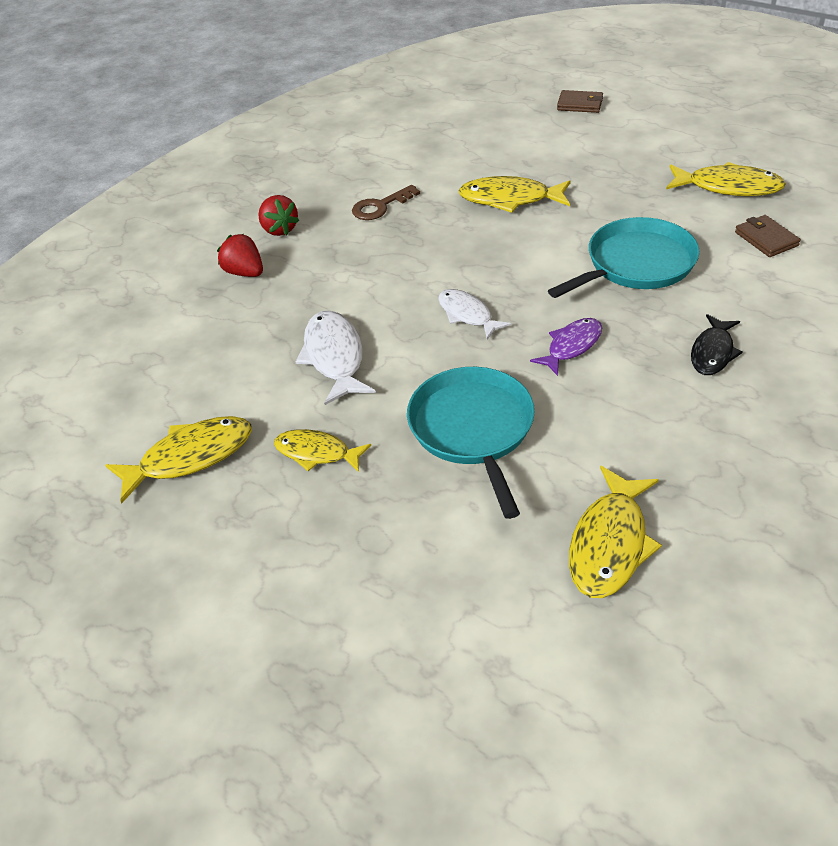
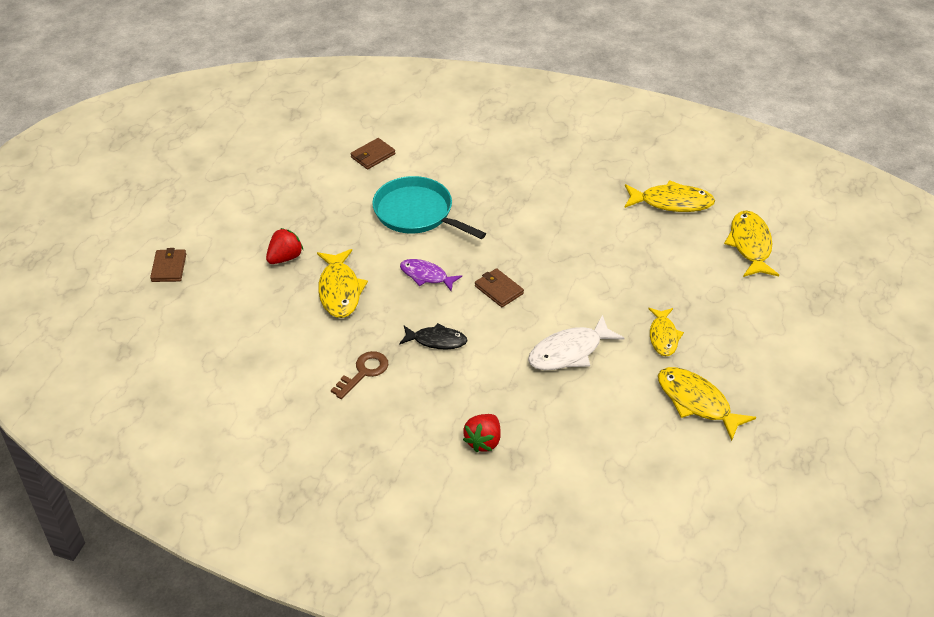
camera: 110 degrees left, 0 degrees up
(279, 229) = (413, 437): red strawberry -> red strawberry (285, 258)
(380, 206) = (363, 372): brown key -> brown key turned 90 degrees counterclockwise
(467, 314) = (499, 290): white fish -> brown wallet
(473, 429) = (611, 267): turquoise pan -> none
(572, 346) = (516, 234): purple fish -> purple fish (426, 276)
(712, 352) = (502, 174): black fish -> black fish (436, 340)
(728, 187) = (306, 174): yellow fish -> yellow fish (750, 245)

